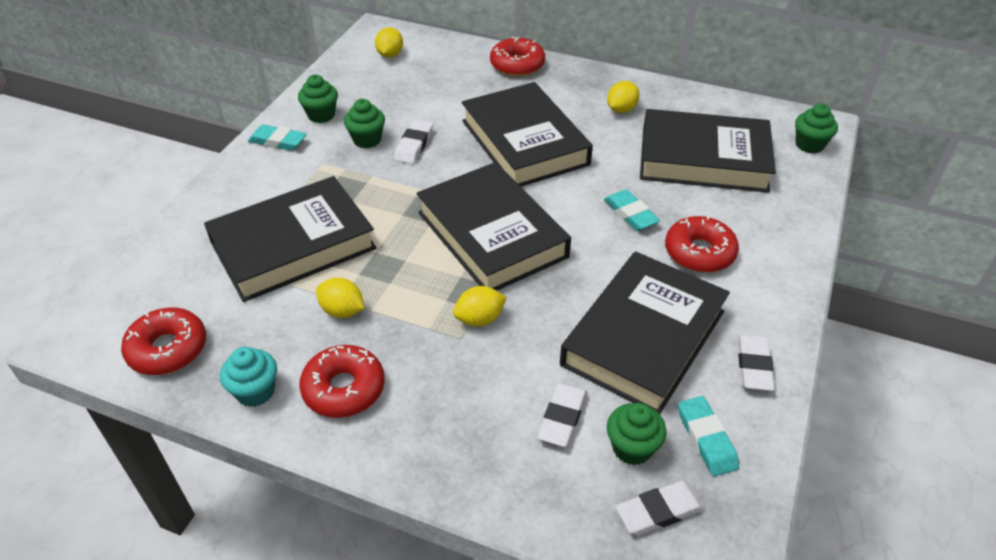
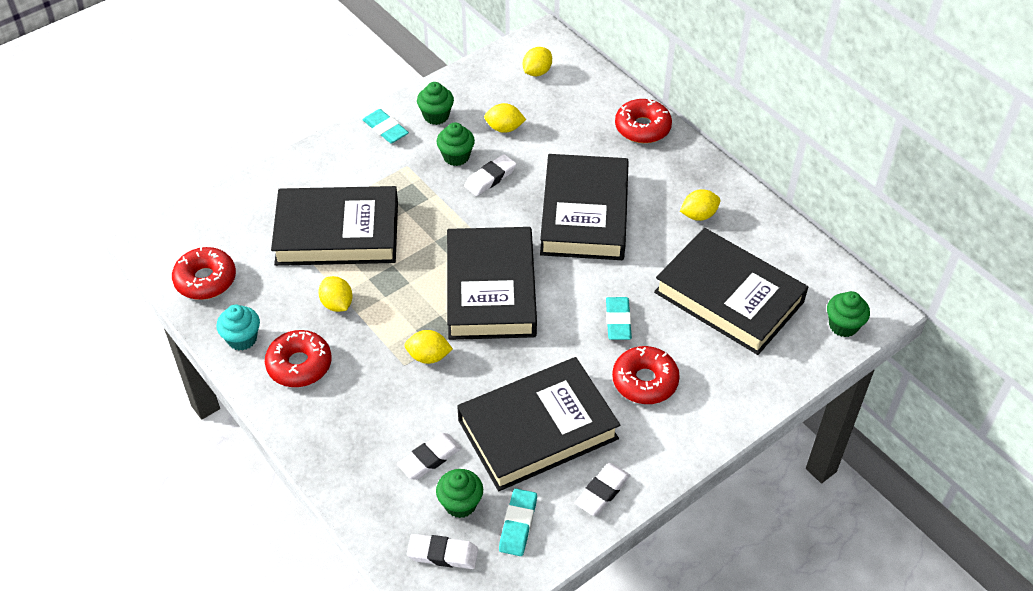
camera: 30 degrees right, 5 degrees up
(395, 104) = (504, 128): none -> yellow lemon

